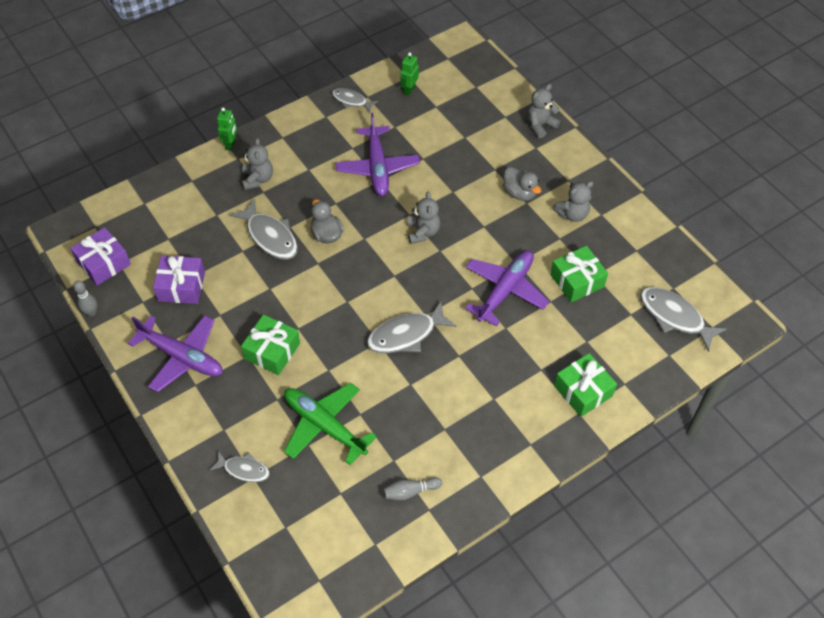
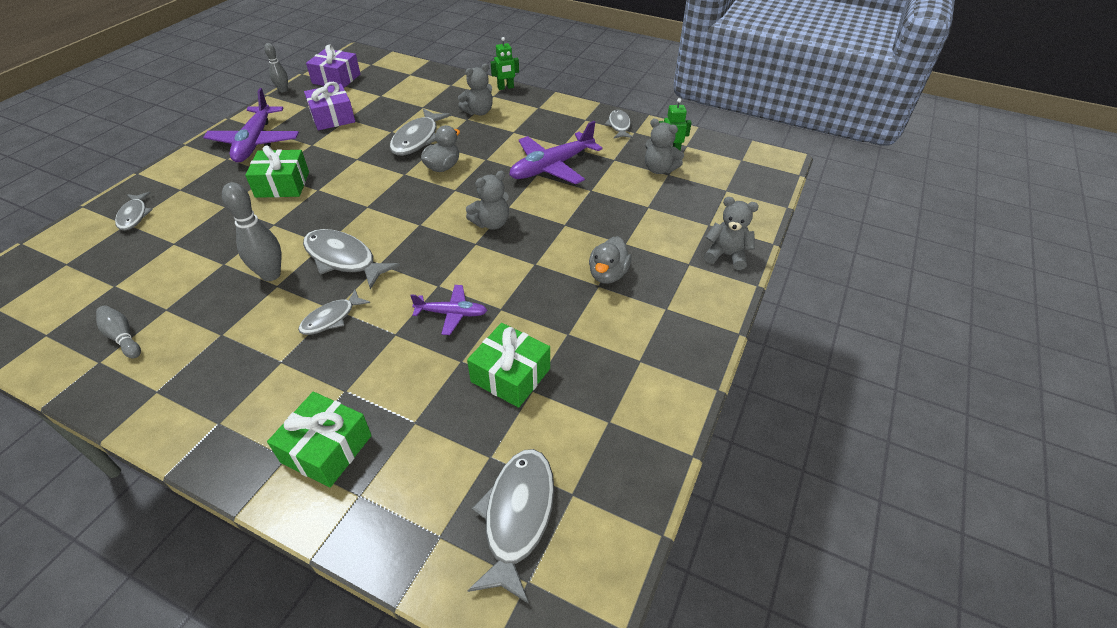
camera: 60 degrees right, 10 degrees down
(324, 426) = (200, 246): green plane -> none
(395, 385) = (271, 275): none -> grey bowling pin
(468, 359) = (331, 318): none -> grey fish
(505, 290) = (451, 313): purple plane -> purple plane, size x0.56
(572, 214) = (615, 332): grey teddy bear -> grey teddy bear (659, 169)

